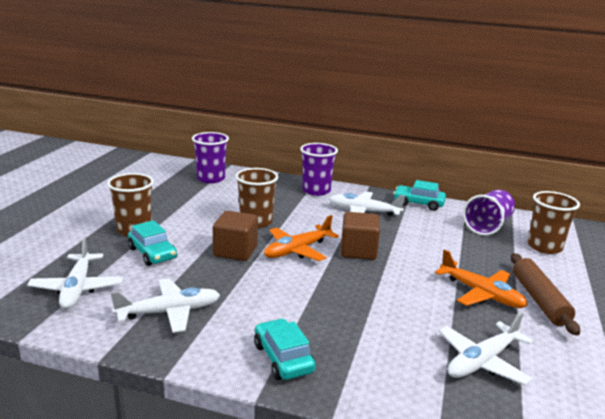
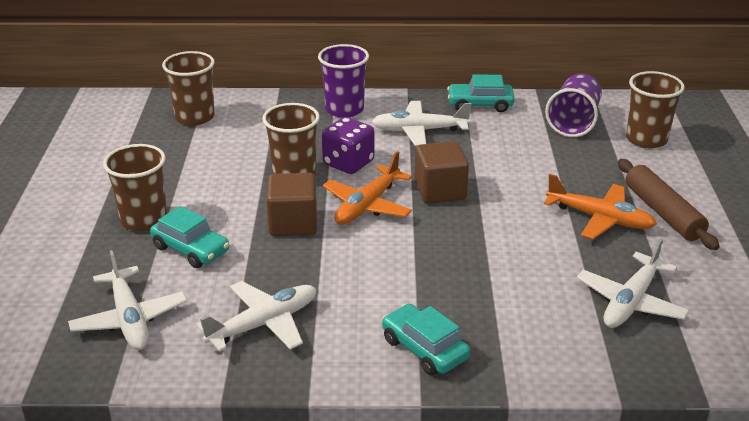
camera: 15 degrees left, 10 degrees up
(211, 178) = (194, 117): purple cup -> brown cup
(299, 222) = (348, 163): none -> purple dice

